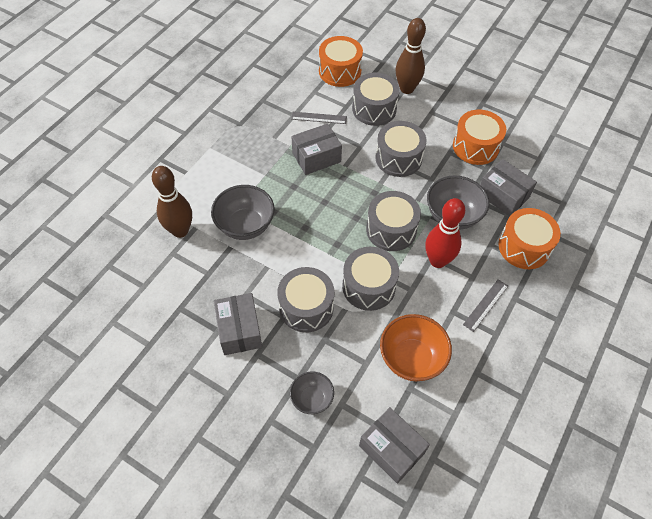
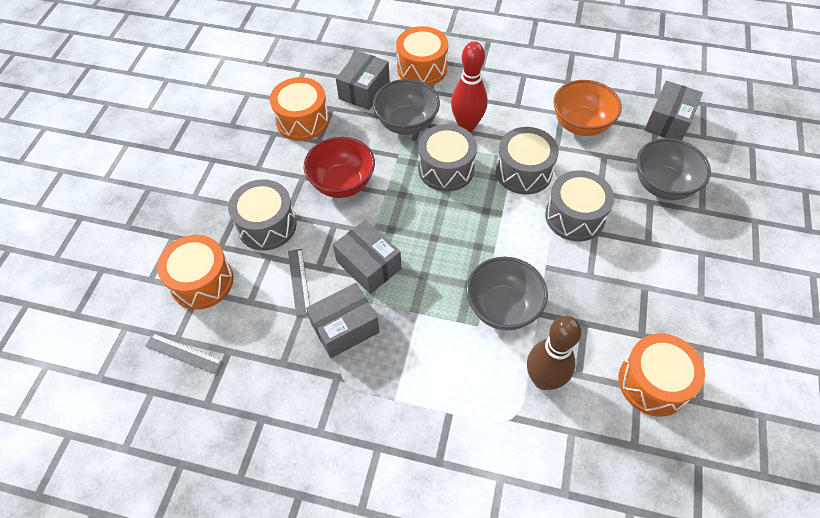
camera: 105 degrees left, 0 degrees up
(142, 297) = (653, 382): none -> orange drum
(239, 330) = (633, 266): grey box -> grey box (345, 327)
(312, 399) = (662, 185): grey bowl -> grey bowl, size x1.65
(398, 158) = (342, 183): grey drum -> red bowl
(406, 89) = (222, 199): brown bowling pin -> none
(485, 305) = (498, 85): grey ruler -> grey ruler (183, 353)

